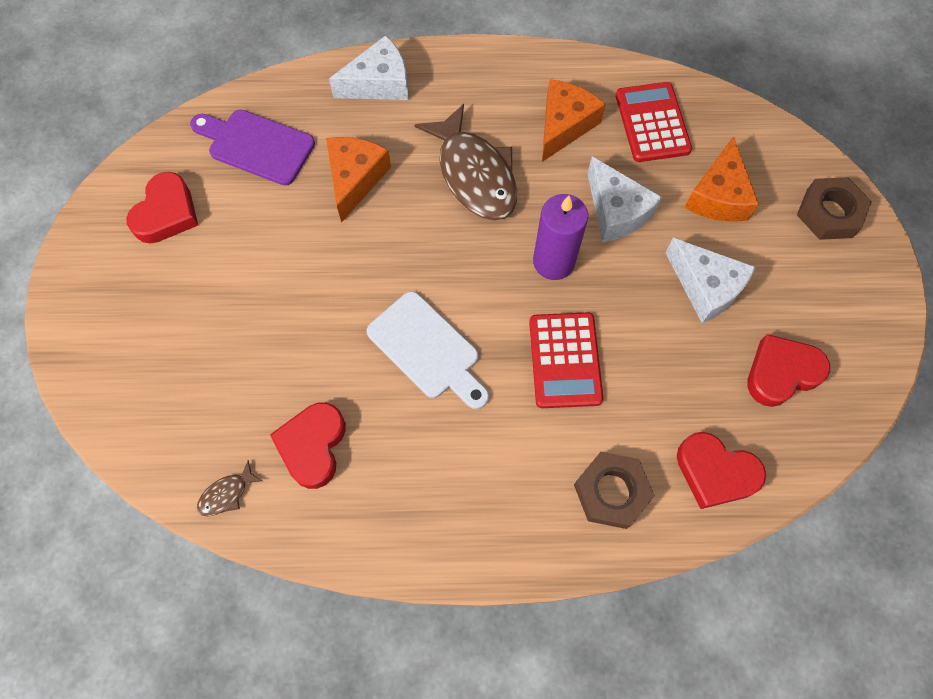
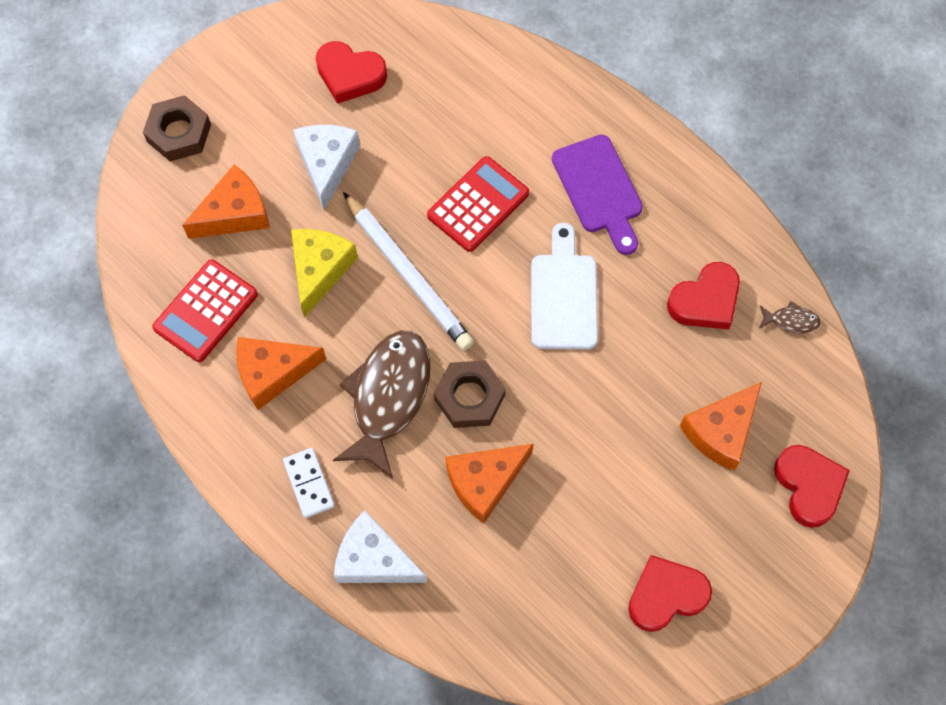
camera: 135 degrees left, 0 degrees up
(215, 353) = (721, 431): none -> orange cheese
(256, 146) = (536, 594): purple cutting board -> purple cutting board (599, 189)
(465, 88) = (309, 483): none -> white domino
(553, 262) = (408, 275): purple candle -> white pencil
(611, 492) = (538, 108): brown nut -> brown nut (469, 397)
(616, 211) = (320, 270): white cheese -> yellow cheese
(715, 472) = (462, 63): red heart -> red heart (808, 486)

